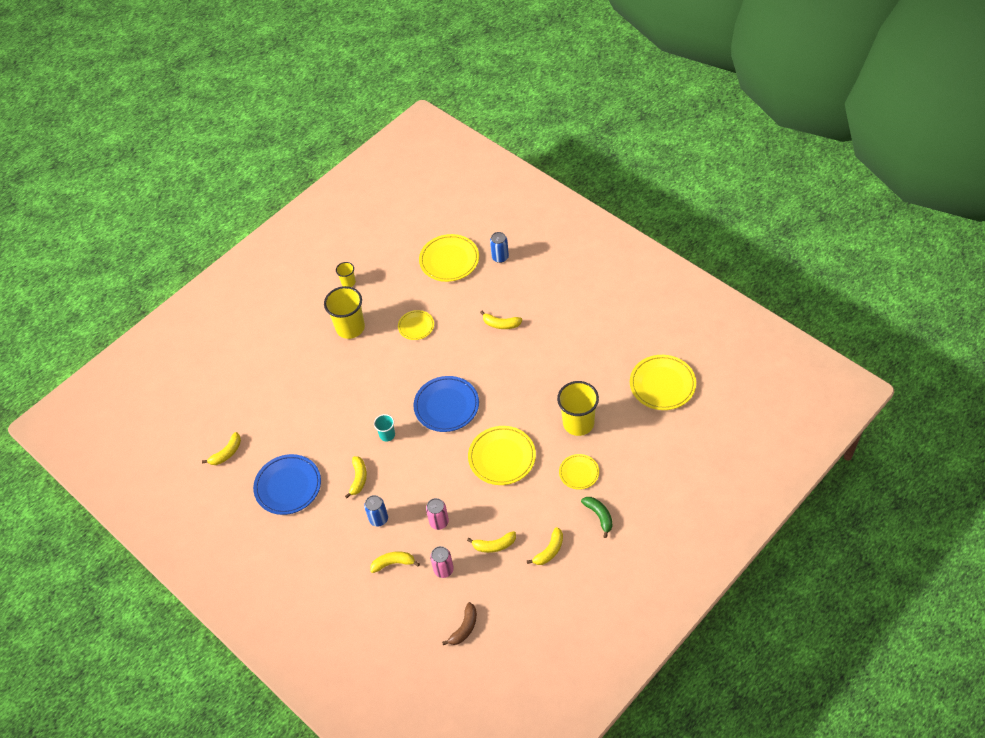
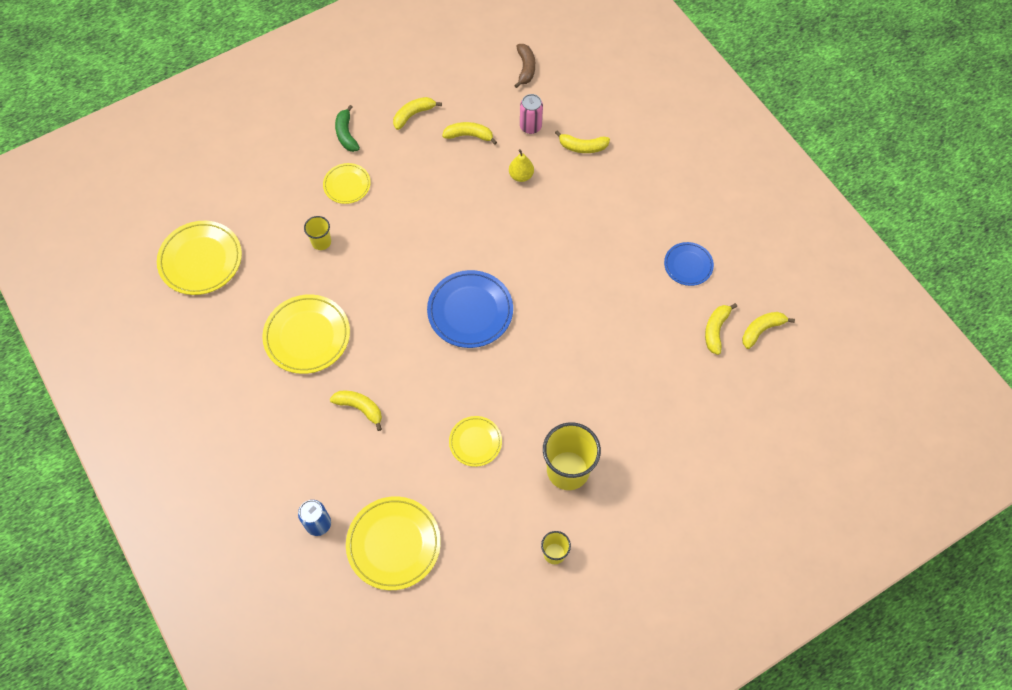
camera: 170 degrees left, 10 degrees up
(288, 486) = (688, 265): blue plate -> blue plate, size x0.59
(358, 478) = (601, 250): yellow banana -> yellow banana (715, 330)
(378, 519) = (588, 197): blue can -> none
(387, 435) = (554, 295): turquoise cup -> none
(439, 522) = (521, 175): pink can -> yellow pear
(464, 628) = (525, 68): brown banana -> brown banana turned 135 degrees clockwise
(502, 457) = (426, 227): yellow plate -> yellow plate (307, 336)
(578, 423) = (321, 242): yellow cup -> yellow cup, size x0.51

